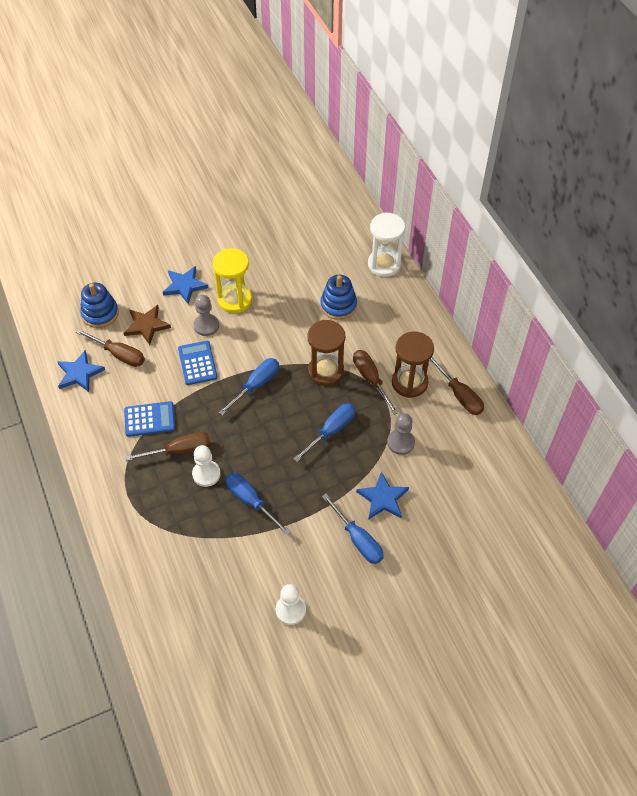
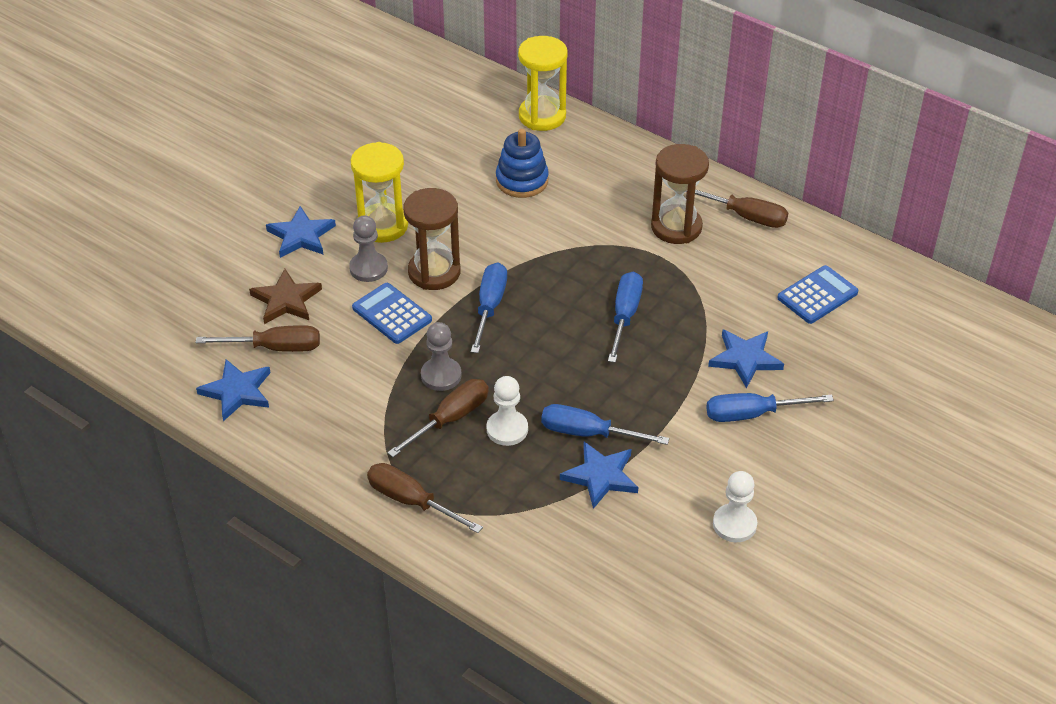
camera: 30 degrees left, 10 degrees down
(100, 313) = (208, 312): blue stacking toy -> none
(149, 419) = (380, 402): blue calculator -> blue calculator (817, 295)
(236, 534) = (601, 476): none -> blue star
(326, 371) = (565, 256): brown hourglass -> brown hourglass (434, 272)
(358, 539) = (752, 414): blue screwdriver -> blue screwdriver turned 150 degrees clockwise
(370, 379) = (627, 242): brown screwdriver -> brown screwdriver (411, 501)
(384, 264) = (542, 116): white hourglass -> yellow hourglass
(400, 442) = (717, 293): grey pawn -> grey pawn (441, 375)

